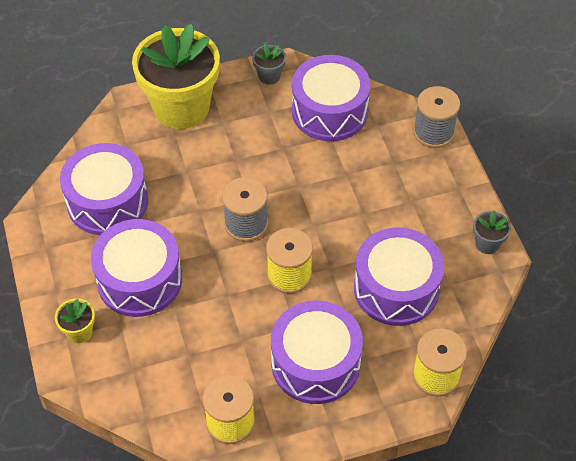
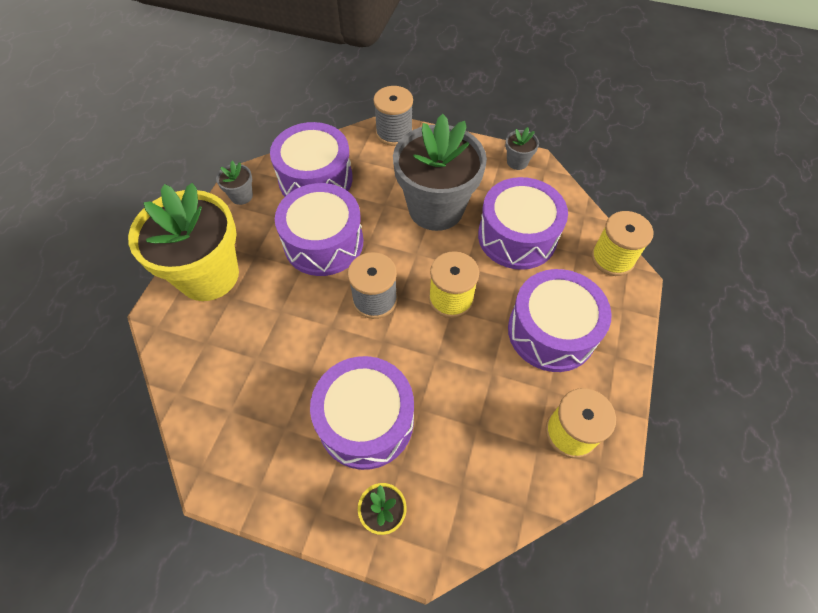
camera: 55 degrees left, 5 degrees up
(107, 202) = (254, 397): purple drum -> purple drum (323, 242)
(374, 212) = (436, 208): none -> grey flower pot

